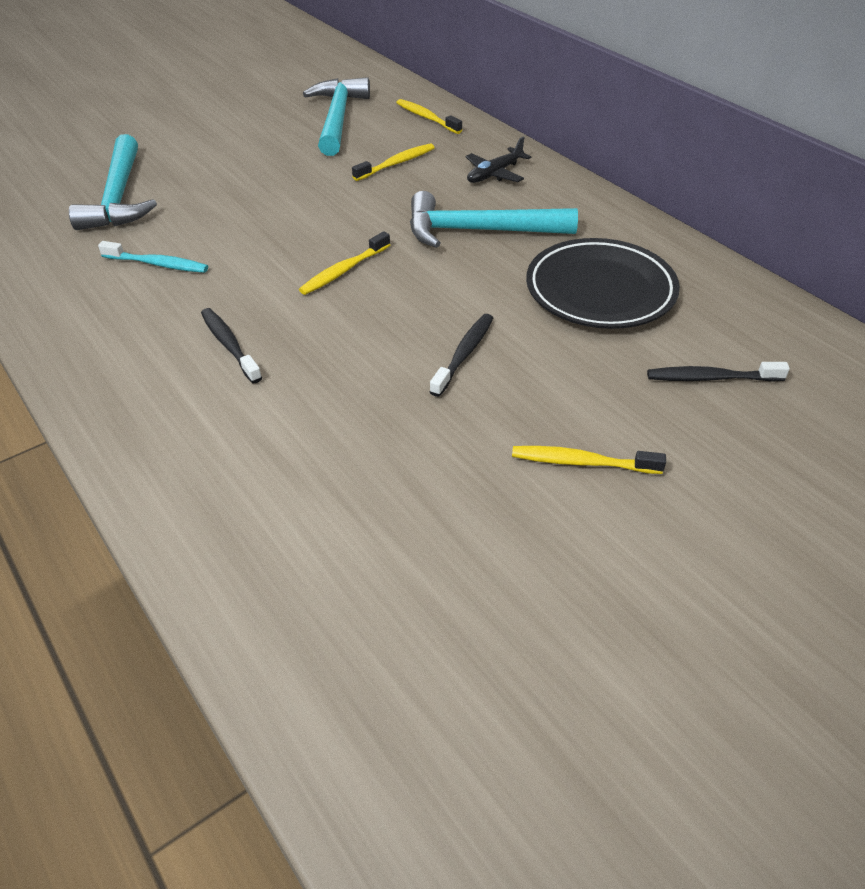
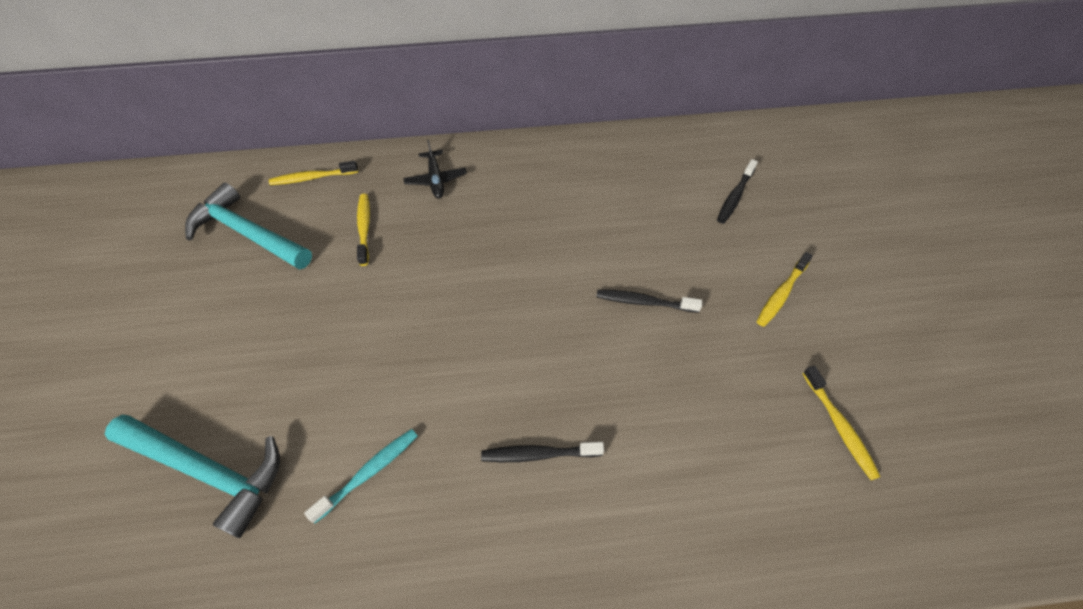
camera: 60 degrees left, 10 degrees up
(343, 271) = (491, 330): yellow toothbrush -> yellow toothbrush (839, 426)
(464, 354) = (644, 302): black toothbrush -> black toothbrush turned 45 degrees counterclockwise
(479, 231) = (504, 224): turquoise hammer -> none
(600, 290) = (620, 198): black plate -> none

